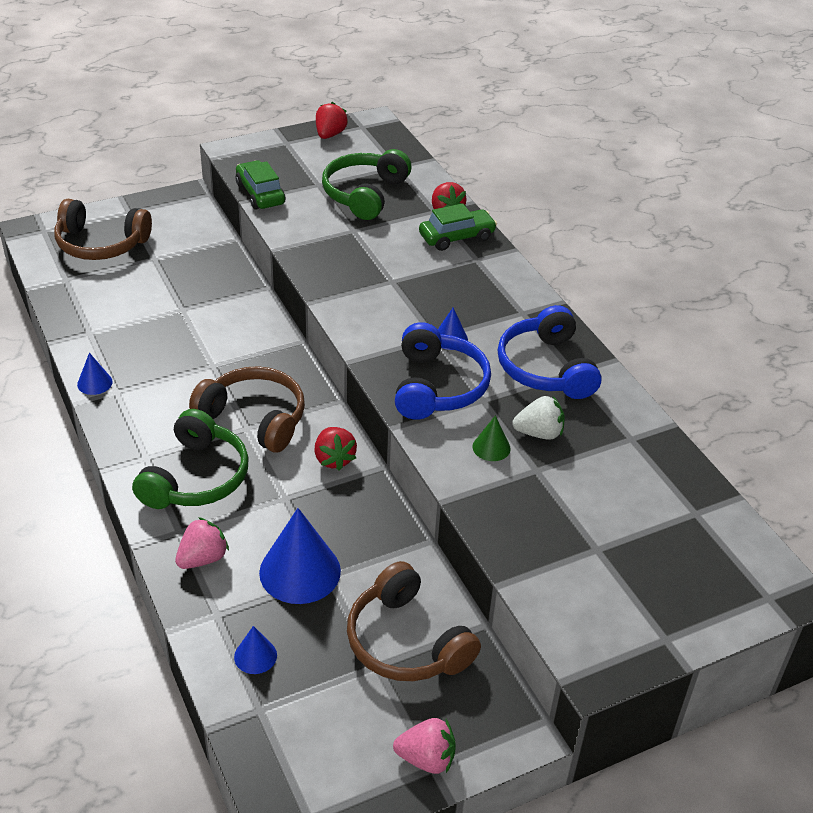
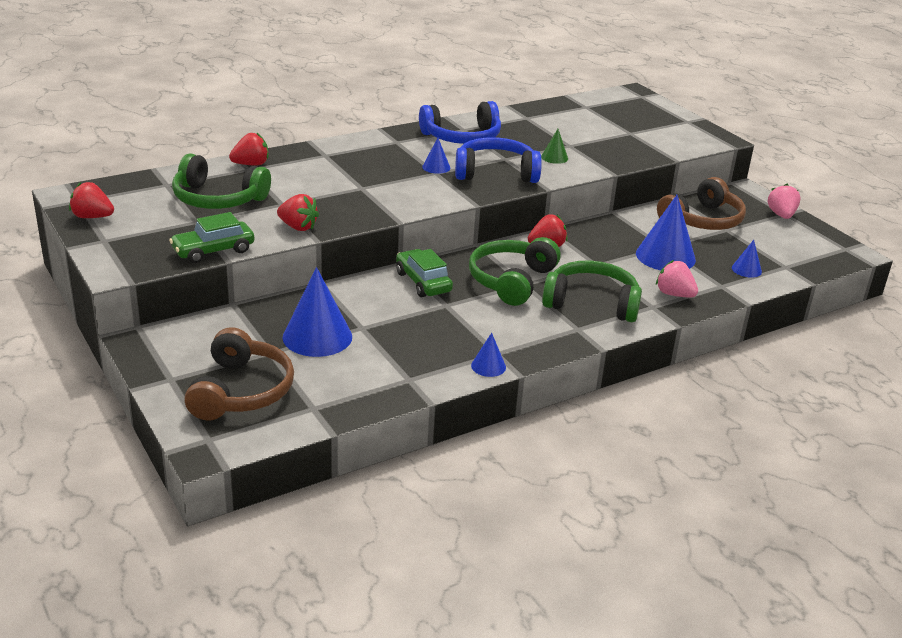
camera: 95 degrees left, 10 degrees down
(172, 283) = (317, 336): none -> blue cone
(254, 418) = (511, 281): brown headphones -> green headphones
(302, 239) = (298, 227): none -> red strawberry
(456, 237) = (292, 161): green car -> green car (423, 282)
(539, 433) = (533, 143): white strawberry -> none

